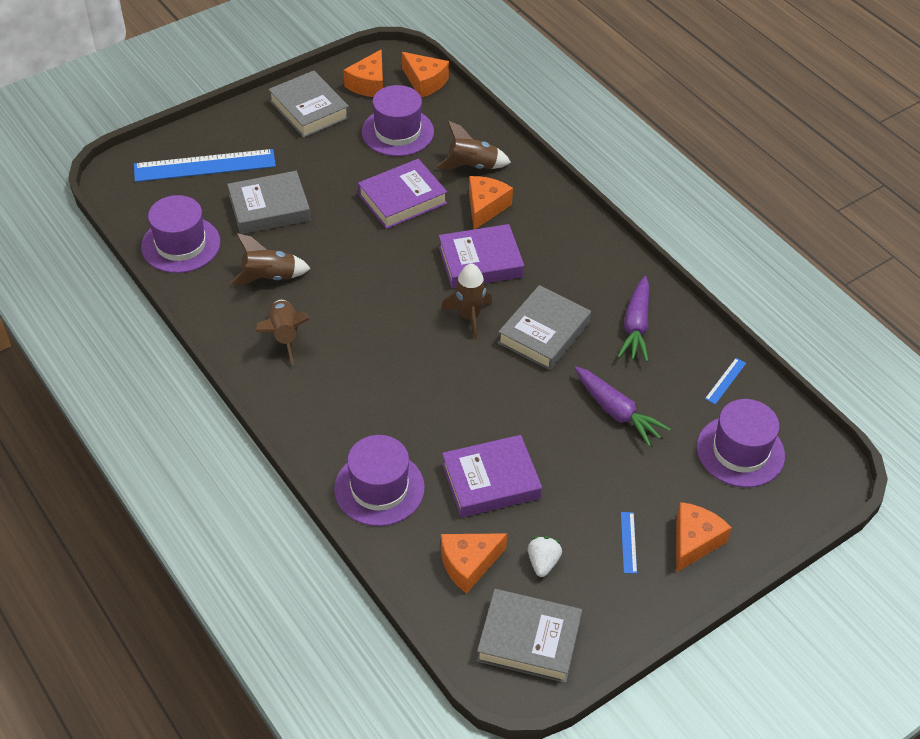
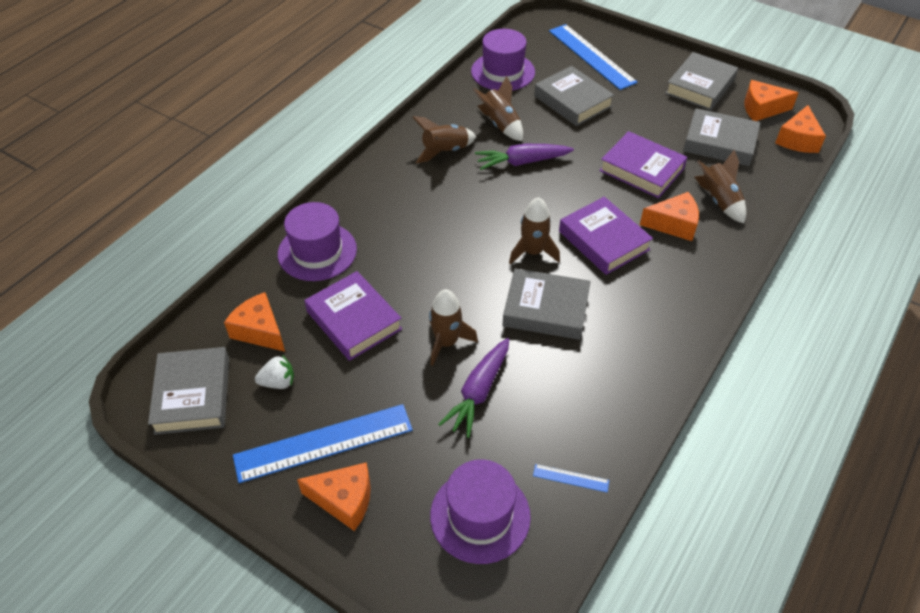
camera: 70 degrees right, 0 degrees up
(397, 132) = (719, 142): purple hat -> grey book
(551, 417) = (446, 342): none -> brown rocket
(628, 542) = (323, 443): blue ruler -> blue ruler, size x2.42
(635, 326) = (599, 378): purple carrot -> purple carrot (522, 162)

